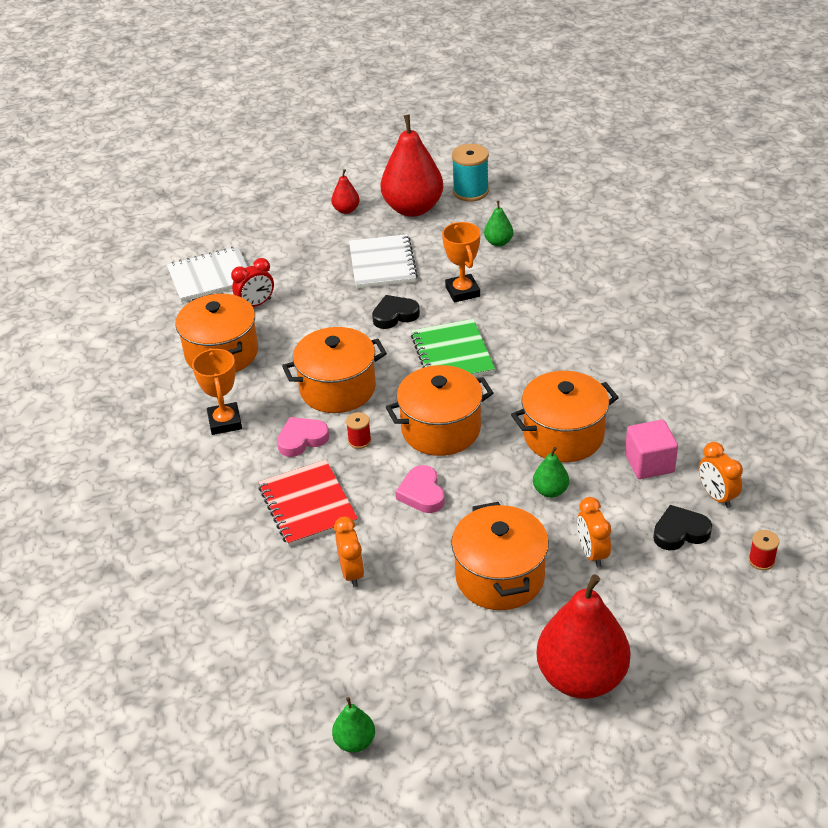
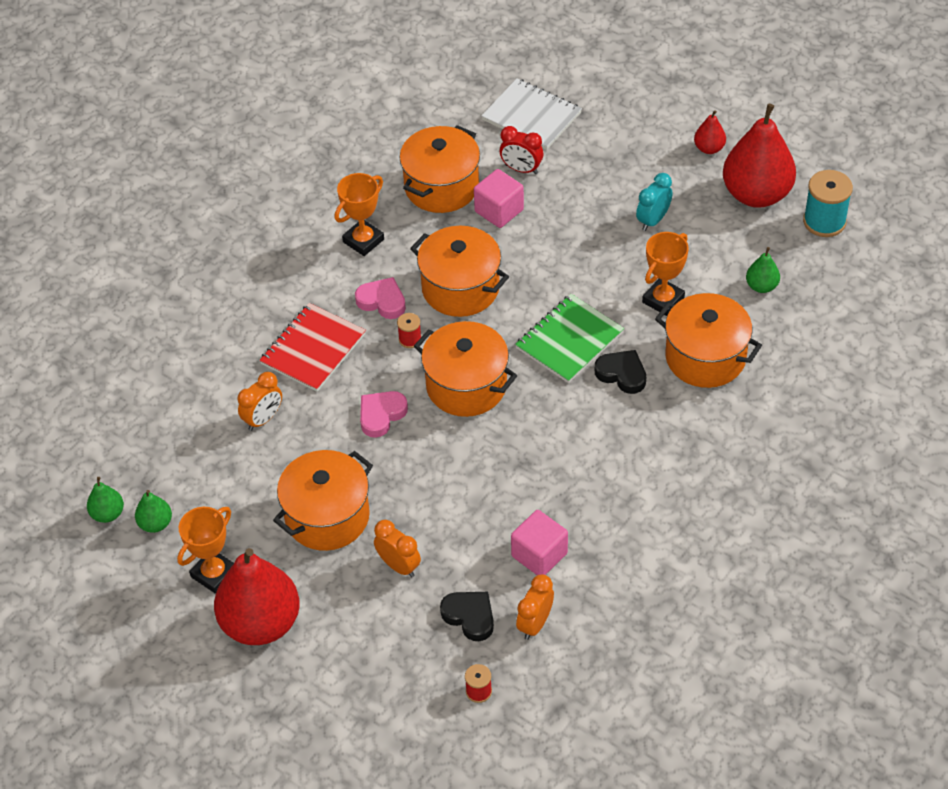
camera: 55 degrees right, 10 degrees up
(283, 334) = (499, 211): none -> pink cube
(382, 263) = (653, 220): white notebook -> turquoise clock
(394, 315) = (588, 271): black heart -> black heart (622, 374)
(497, 688) = (214, 574): none -> orange trophy
(550, 491) = (450, 500): green pear -> green pear (155, 524)
(563, 435) = (526, 475): orange pot -> orange pot (705, 357)
(592, 553) = (398, 566): orange clock -> orange clock turned 90 degrees clockwise

